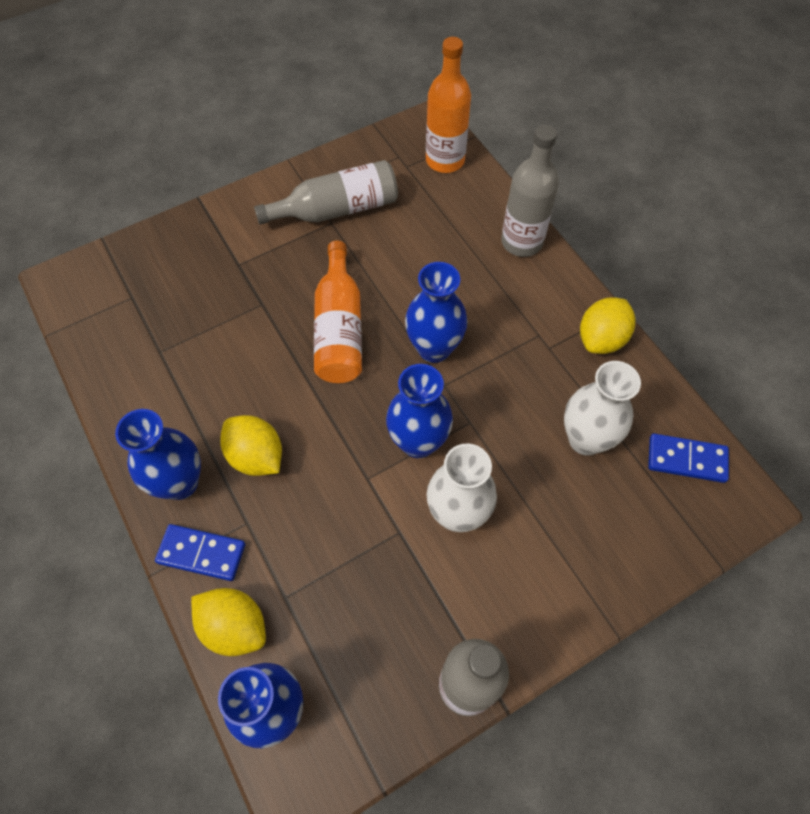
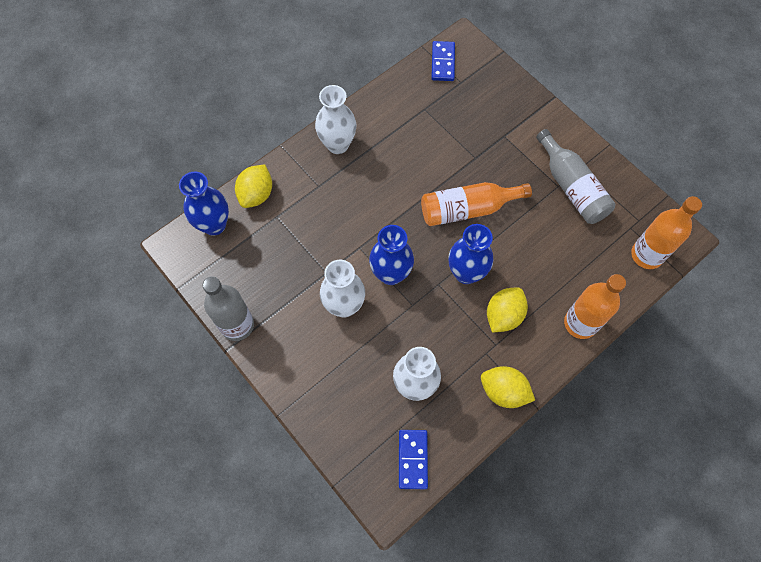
camera: 80 degrees right, 5 degrees up
(180, 483) = (337, 144): blue vase -> white vase
(201, 553) = (296, 167): blue domino -> blue domino (443, 62)
(256, 456) = (362, 181): yellow lemon -> yellow lemon (503, 315)
(521, 242) = (580, 323): grey bottle -> orange bottle

